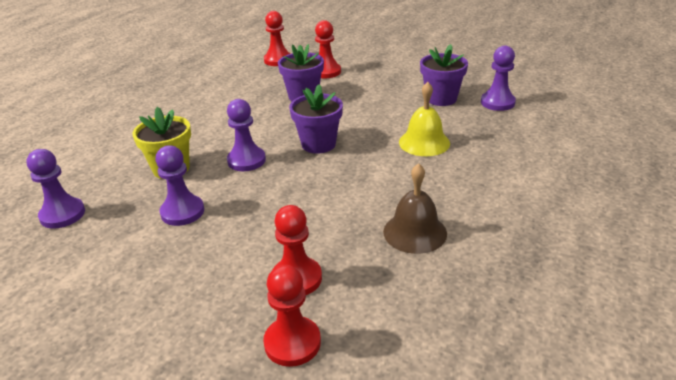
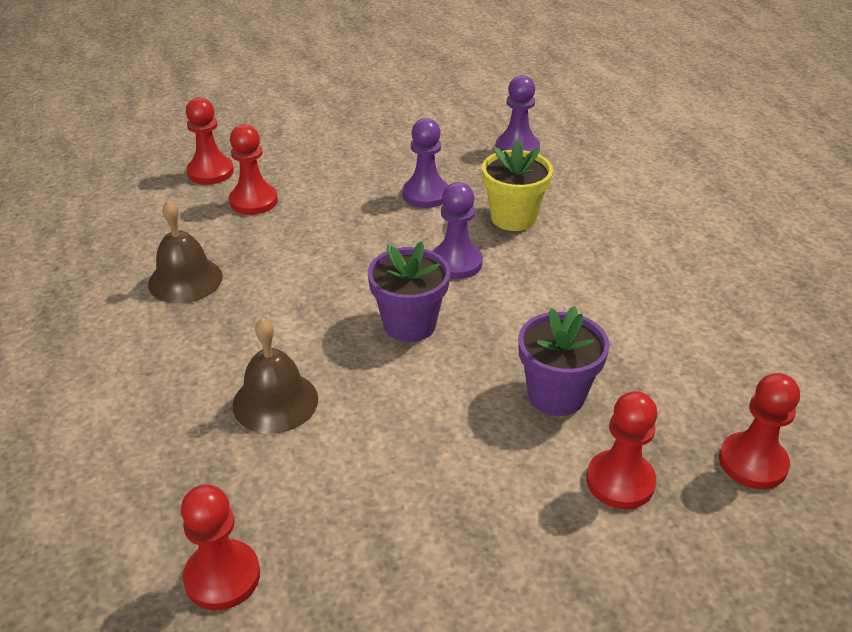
camera: 135 degrees right, 5 degrees up
(424, 142) = (275, 401): yellow bell -> brown bell
(441, 99) = (335, 525): purple flower pot -> none
(497, 102) = (222, 577): purple pawn -> red pawn

